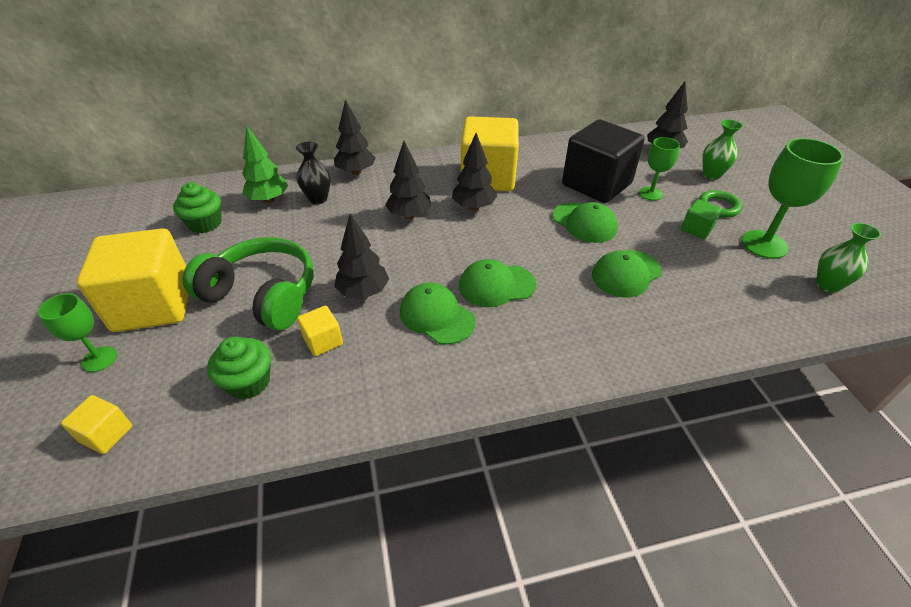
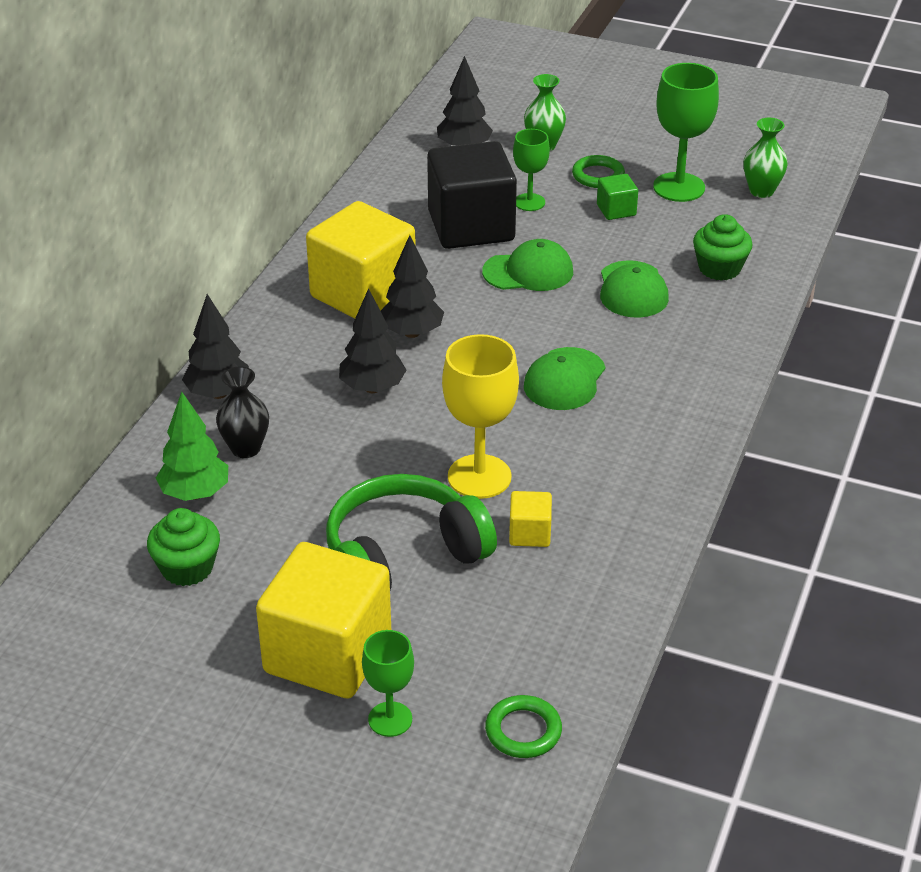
camera: 55 degrees left, 5 degrees down
(106, 434) = (523, 731): yellow cube -> green ring
(248, 382) = (541, 606): green cupcake -> green cupcake (719, 268)
(363, 292) = (479, 477): black tree -> yellow goblet
(436, 316) = (570, 440): green cap -> none

